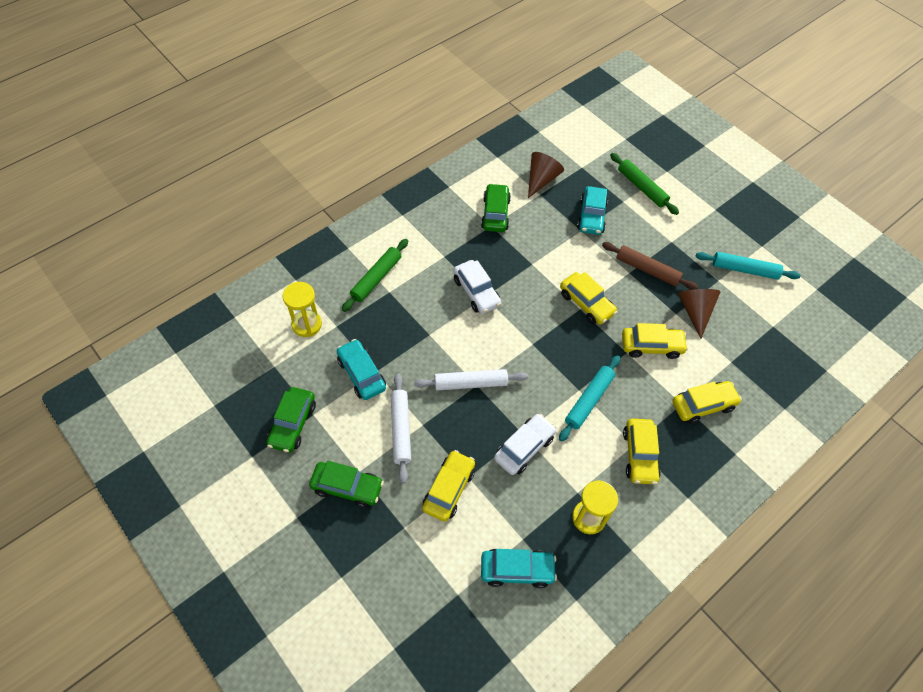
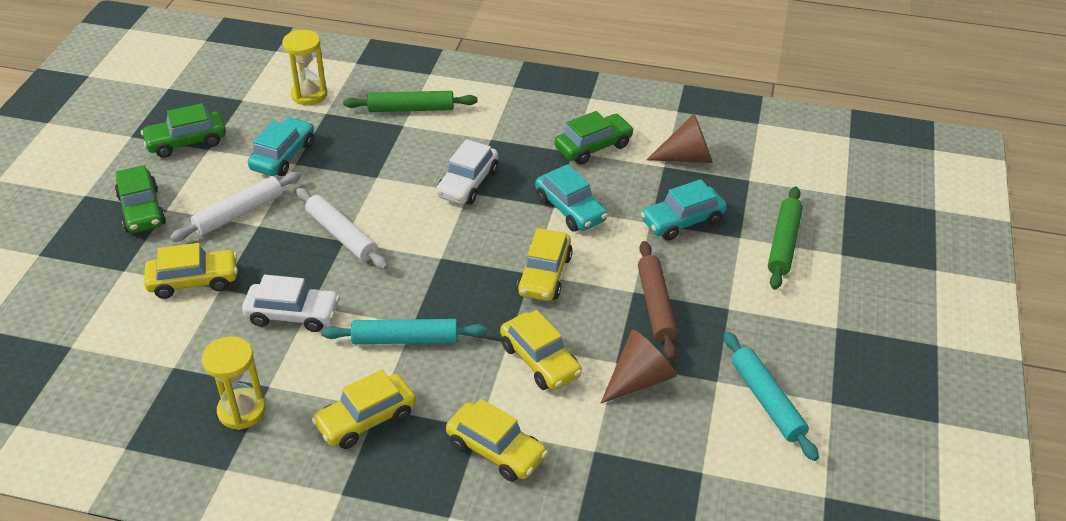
camera: 55 degrees right, 15 degrees down
(517, 570) = (131, 380): turquoise car -> turquoise car (570, 209)

